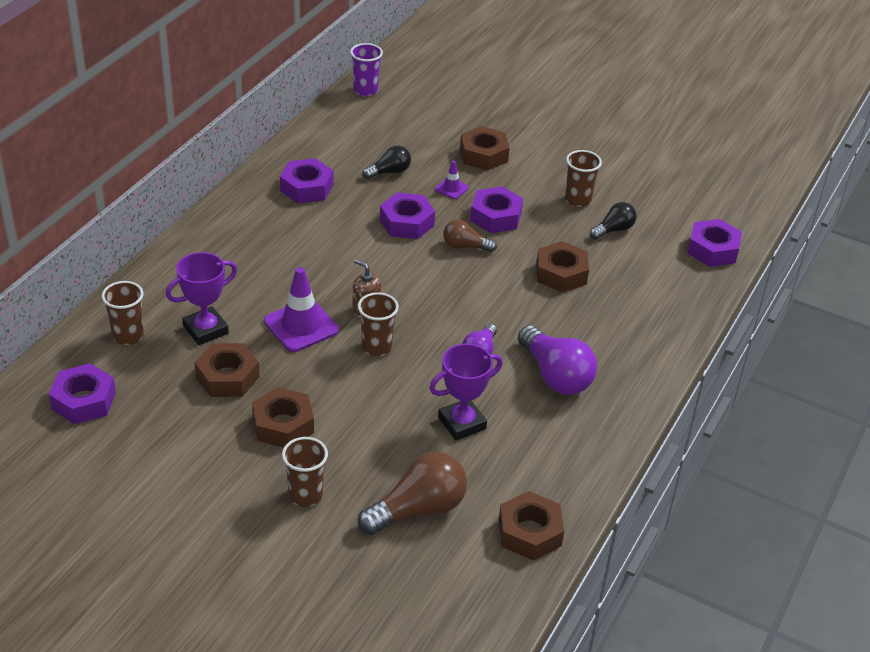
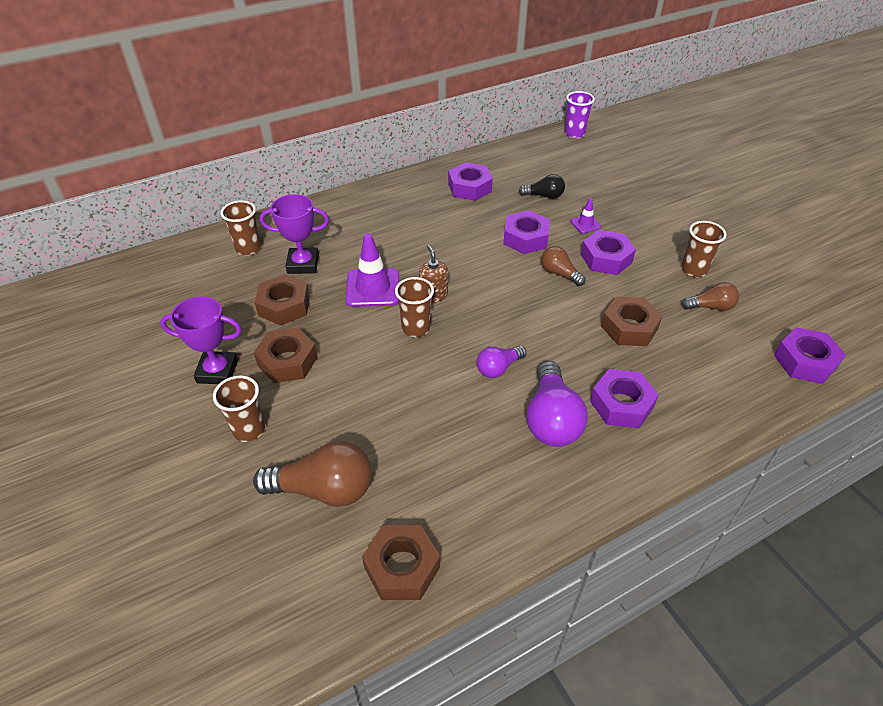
camera: 35 degrees right, 5 degrees up
(84, 401) = (175, 283): purple nut -> purple nut (621, 404)
(462, 423) = (430, 426): purple trophy -> purple trophy (217, 371)
(483, 155) = (634, 207): brown nut -> none
(613, 230) = (710, 307): black light bulb -> brown light bulb

